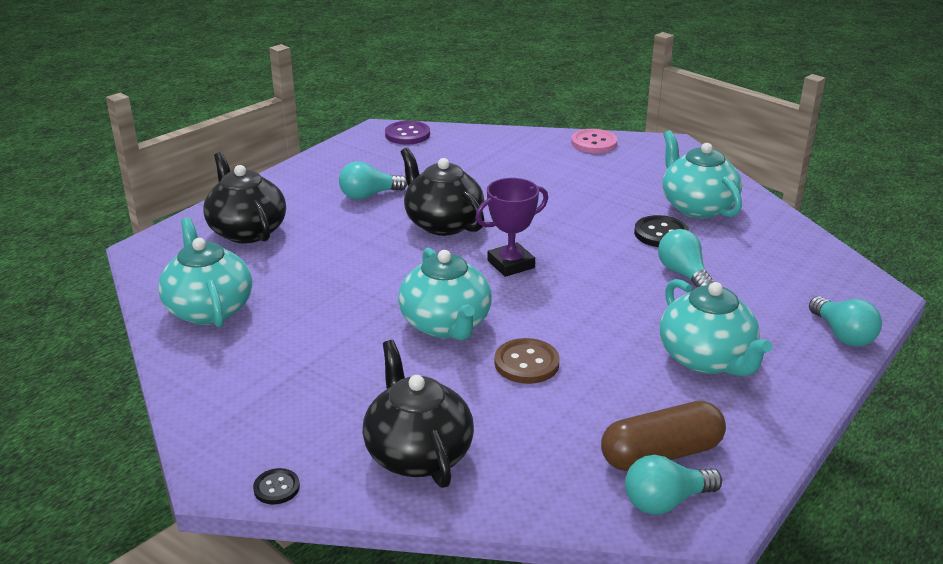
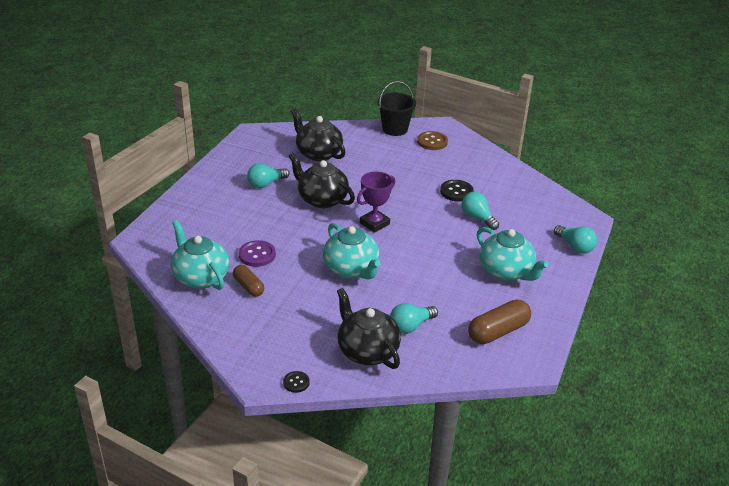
camera: 15 degrees left, 5 degrees up
(247, 231) = (198, 219): black teapot -> black teapot (318, 153)
(273, 331) = (248, 287): none -> brown capsule
(407, 134) = (271, 134): purple button -> purple button (257, 255)
(526, 363) = (407, 287): brown button -> brown button (432, 142)
(594, 143) = (395, 129): pink button -> black bucket
(665, 501) = (508, 357): turquoise light bulb -> turquoise light bulb (410, 326)
(697, 207) = (472, 170): turquoise teapot -> none

